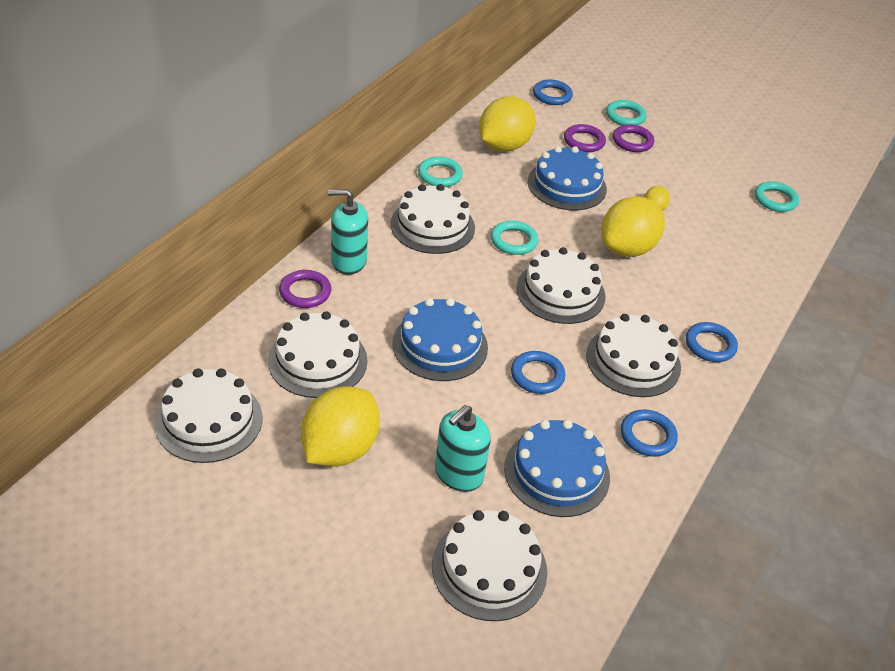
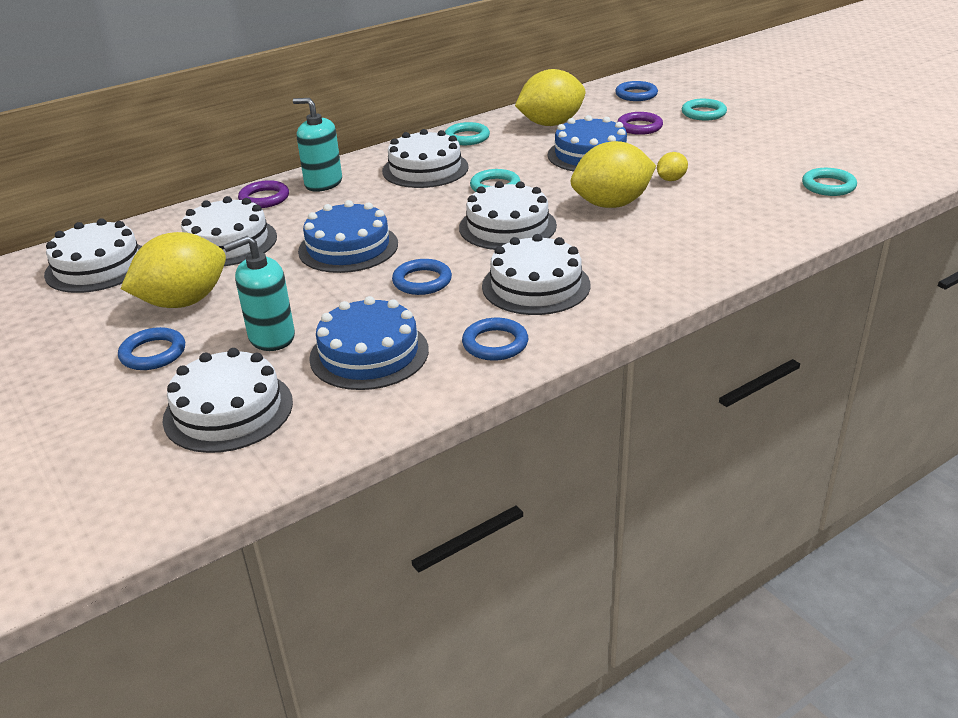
camera: 30 degrees right, 10 degrees down
(632, 141) = (694, 131): purple ring -> none
(710, 345) = (638, 286): blue ring -> blue ring (153, 353)

